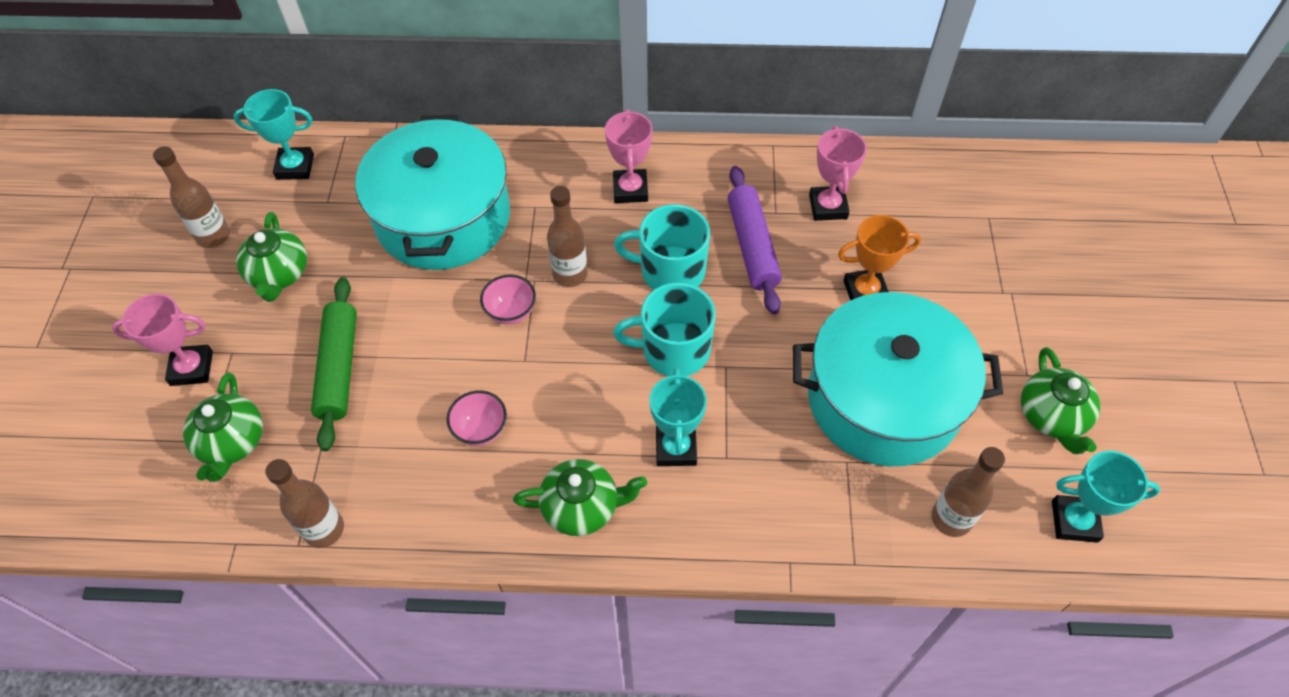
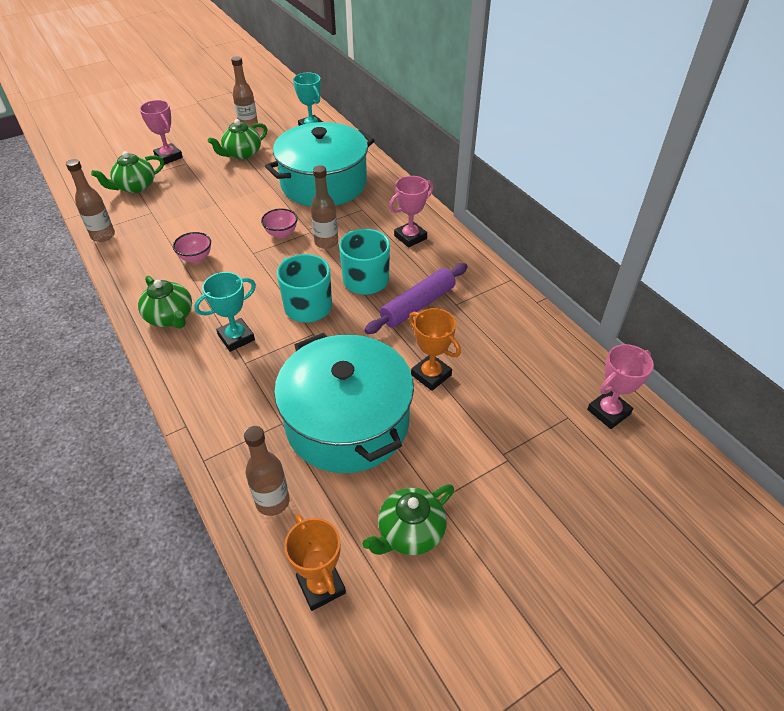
camera: 55 degrees right, 10 degrees down
(339, 368) = (200, 196): green rolling pin -> none
(828, 207) = (486, 326): pink trophy -> pink trophy (608, 412)
(1074, 521) = (321, 585): turquoise trophy -> orange trophy

